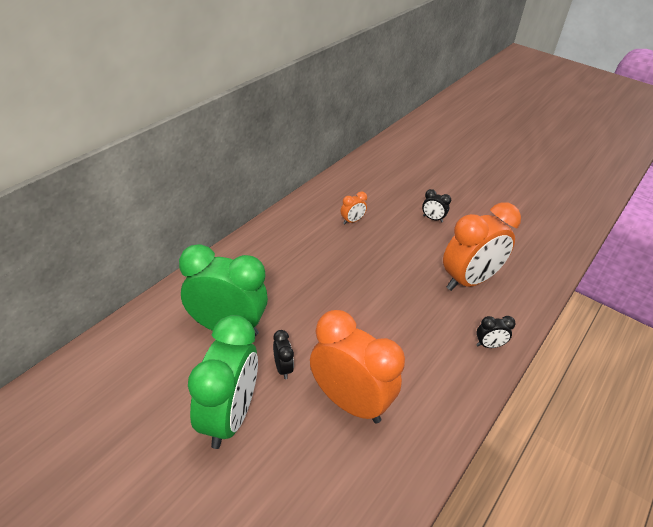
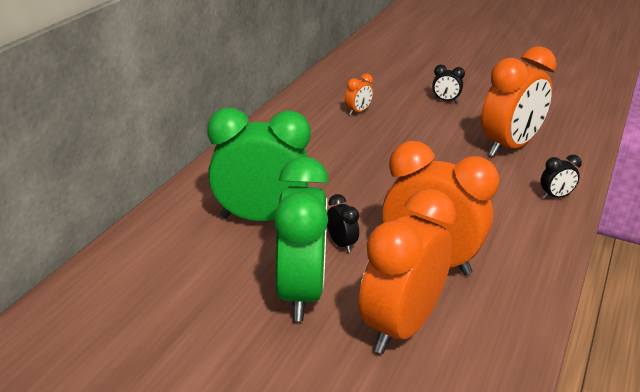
camera: 10 degrees left, 10 degrees down
(297, 471) = (400, 328): none -> orange clock

